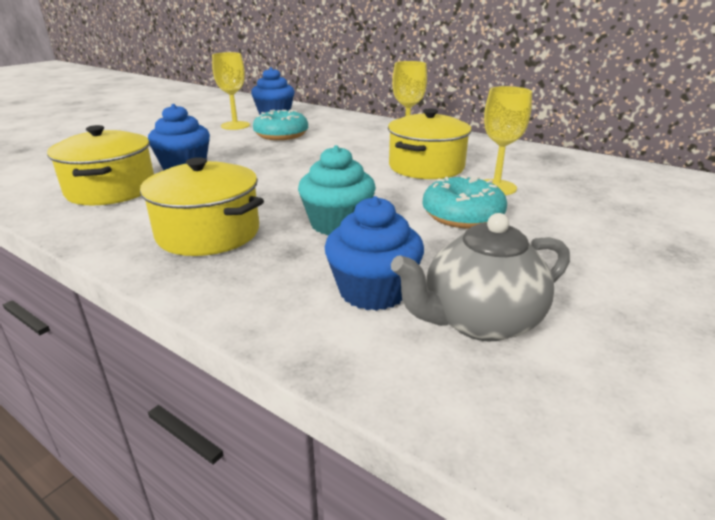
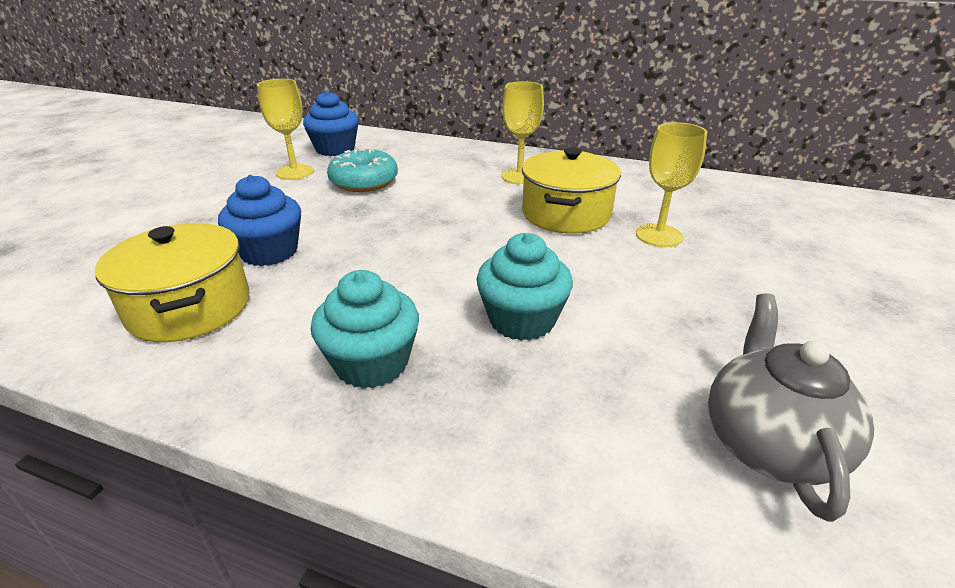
camera: 15 degrees left, 5 degrees up
(208, 233) = (372, 363): yellow pot -> turquoise cupcake
(373, 291) = (628, 421): blue cupcake -> none
(462, 215) = (651, 284): turquoise donut -> none
(479, 321) = (768, 444): grey teapot -> grey teapot turned 135 degrees clockwise

